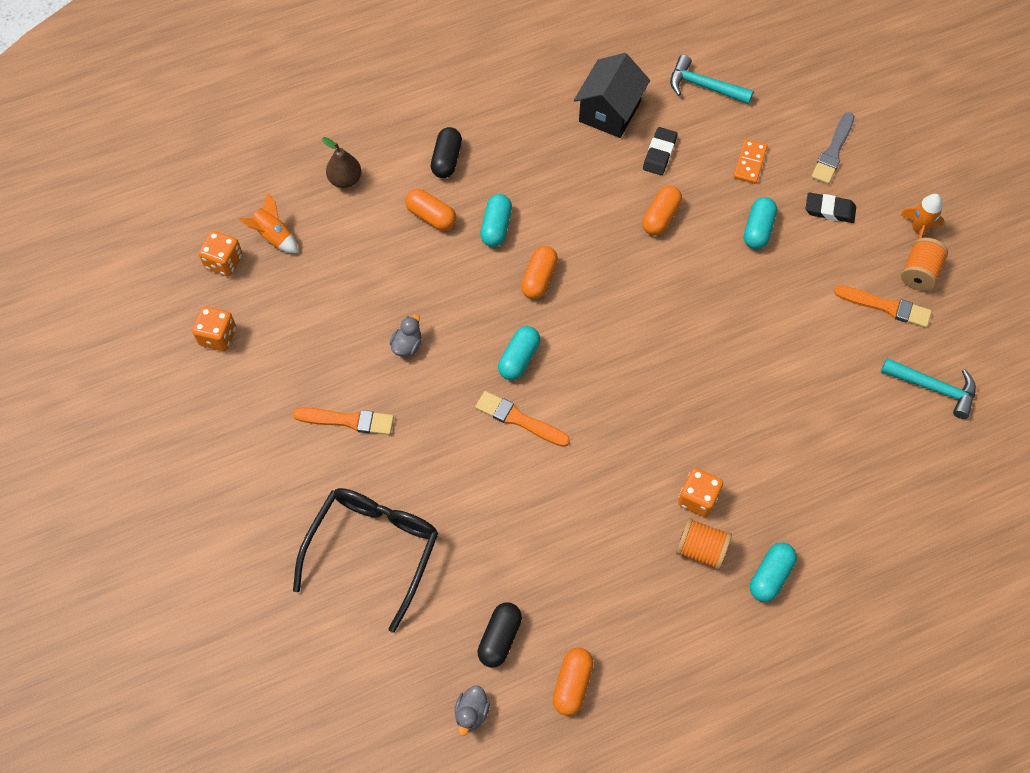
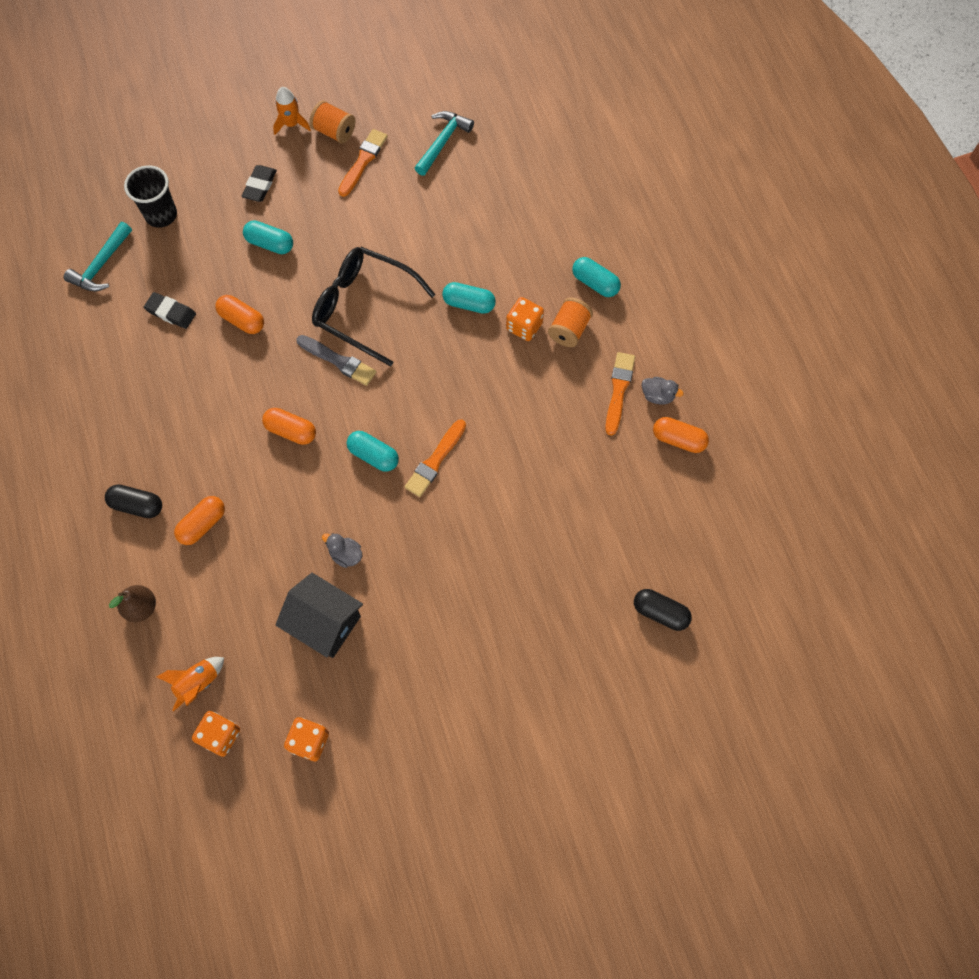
camera: 85 degrees left, 5 degrees up
(347, 420) = (419, 613): orange brush -> orange brush (618, 391)
(373, 550) = (551, 594): black glasses -> black glasses (364, 307)
(471, 713) = (700, 520): grey duck -> grey duck (657, 396)
(496, 227) = (226, 464): turquoise capsule -> turquoise capsule (469, 304)
(500, 638) = (637, 493): black capsule -> black capsule (660, 612)
(609, 112) = (112, 350): black house -> black house (324, 623)
(750, 163) = (197, 239): orange domino -> none
(773, 127) = (161, 215): none -> black cup
(833, 151) = (198, 172): grey brush -> grey brush (338, 361)

